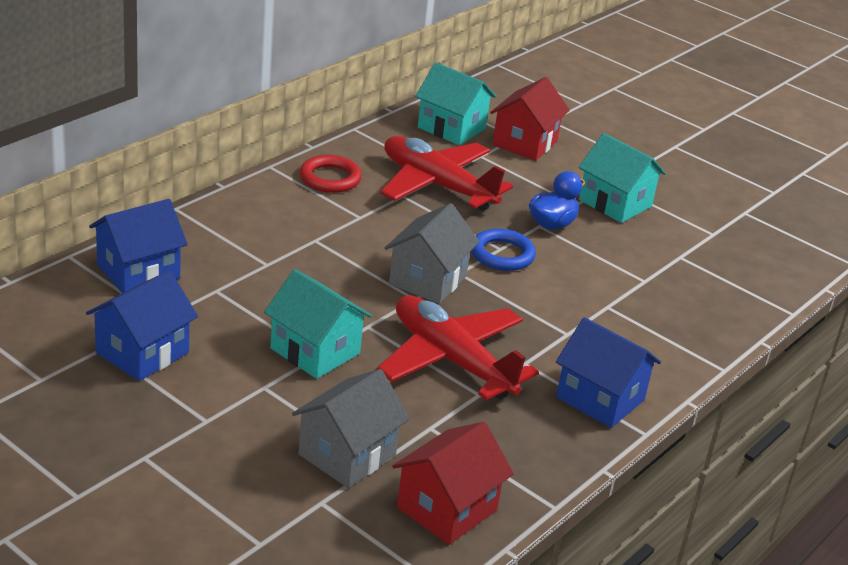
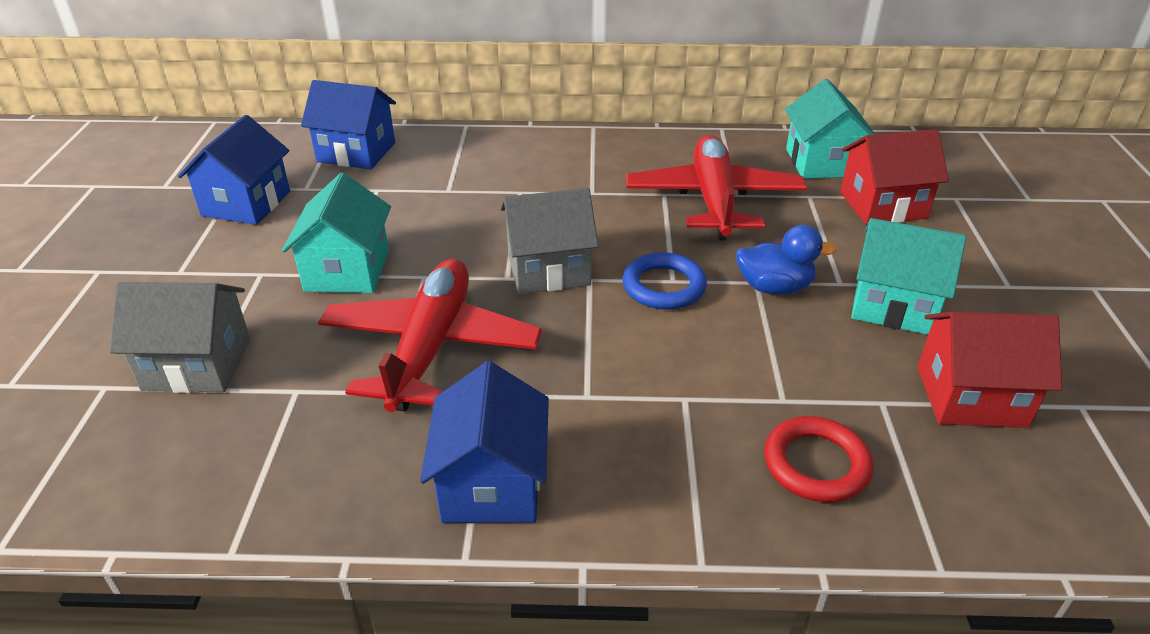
camera: 55 degrees right, 5 degrees up
(142, 352) = (246, 203): blue house -> blue house turned 75 degrees counterclockwise
(330, 178) = (624, 154): red ring -> red ring (816, 464)
(447, 509) = (157, 471): red house -> red house (970, 396)
(615, 203) = (893, 305): turquoise house -> turquoise house turned 75 degrees counterclockwise

